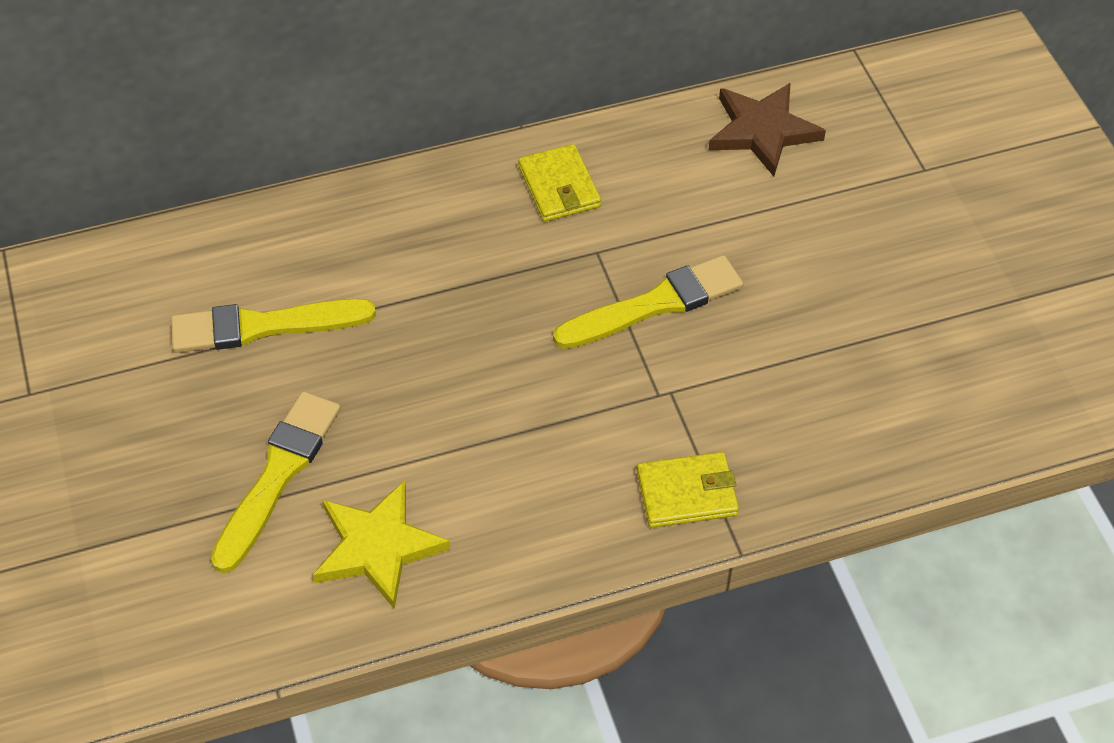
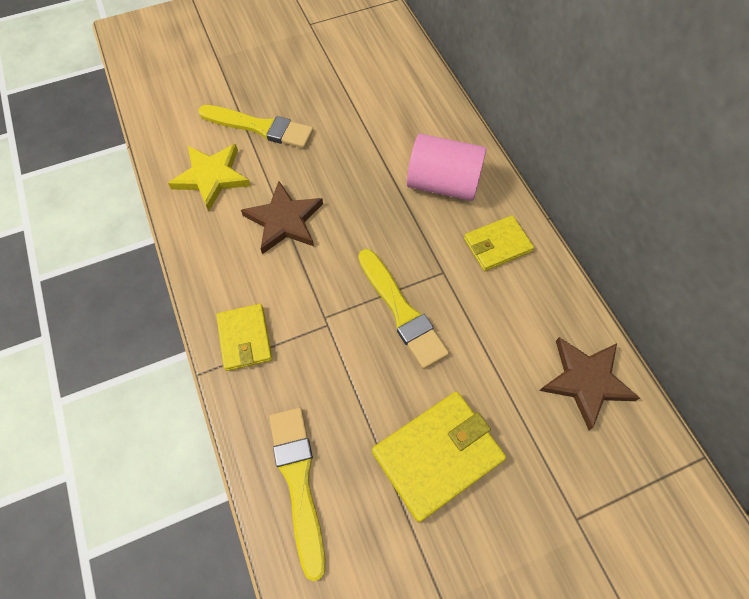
camera: 85 degrees right, 10 degrees up
(263, 326) = (361, 107): yellow brush -> yellow brush (298, 481)
(443, 235) = (442, 184): none -> pink cylinder
(483, 441) = (284, 220): none -> brown star
(855, 286) = (437, 455): none -> yellow wallet

